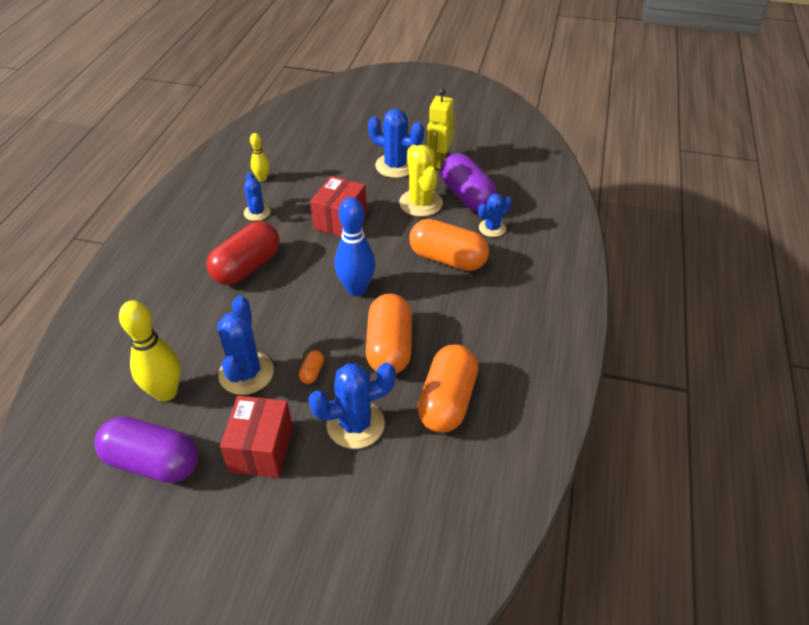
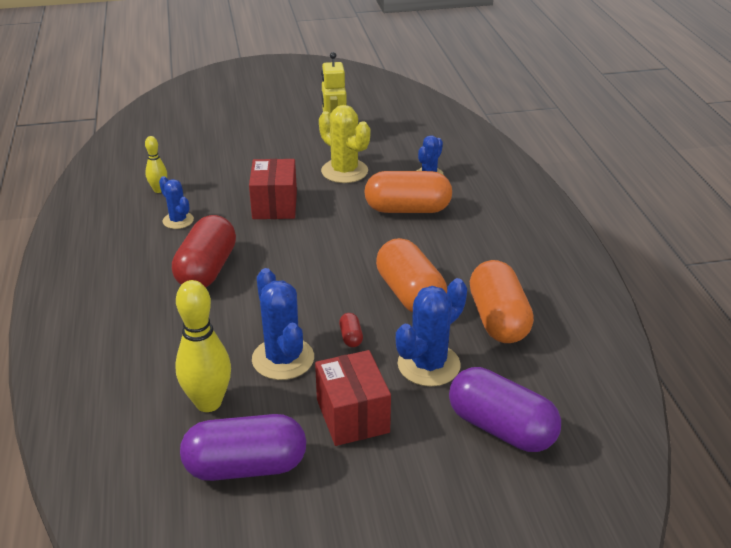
camera: 25 degrees left, 10 degrees down
(312, 372) = (351, 337): orange capsule -> red capsule
(356, 289) = (338, 257): blue bowling pin -> none
(395, 166) = (294, 147): blue cactus -> none
(466, 196) = (384, 155): purple capsule -> purple capsule (501, 428)

